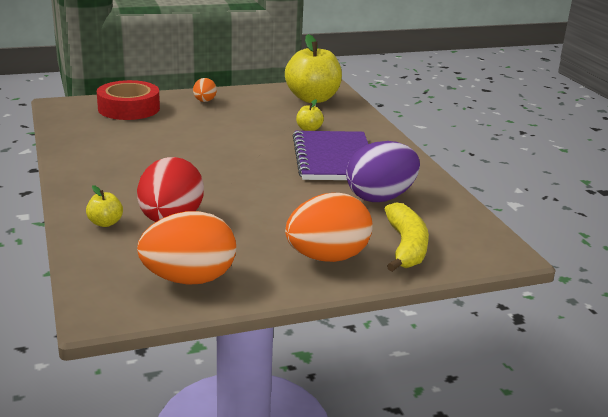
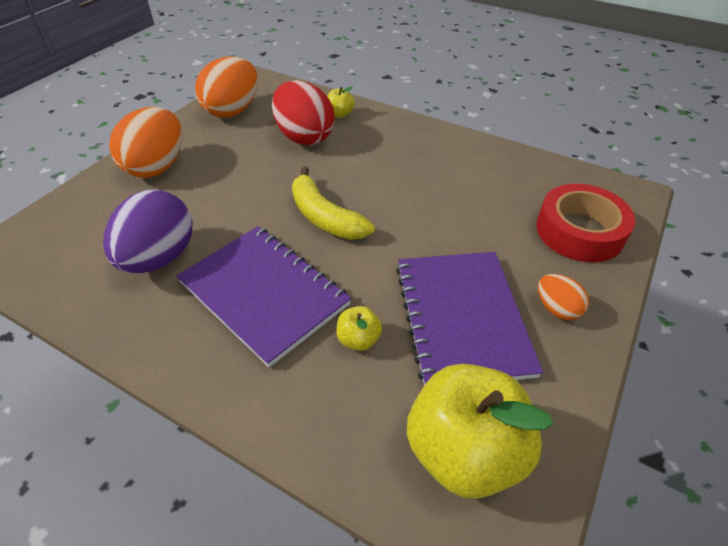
camera: 140 degrees right, 20 degrees up
(250, 115) = (461, 318): none -> purple notebook
(406, 246) = (97, 209): yellow banana -> yellow banana (325, 217)

